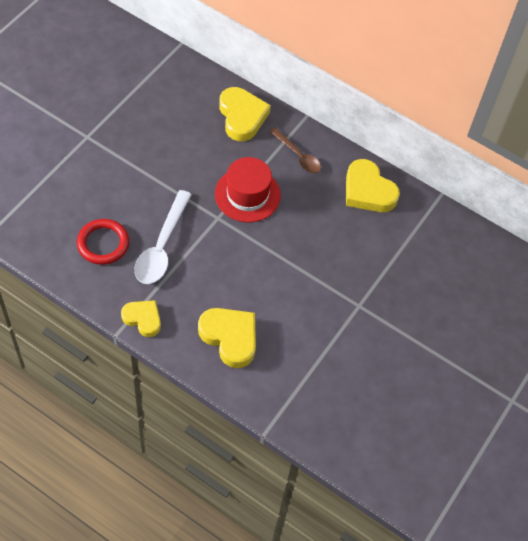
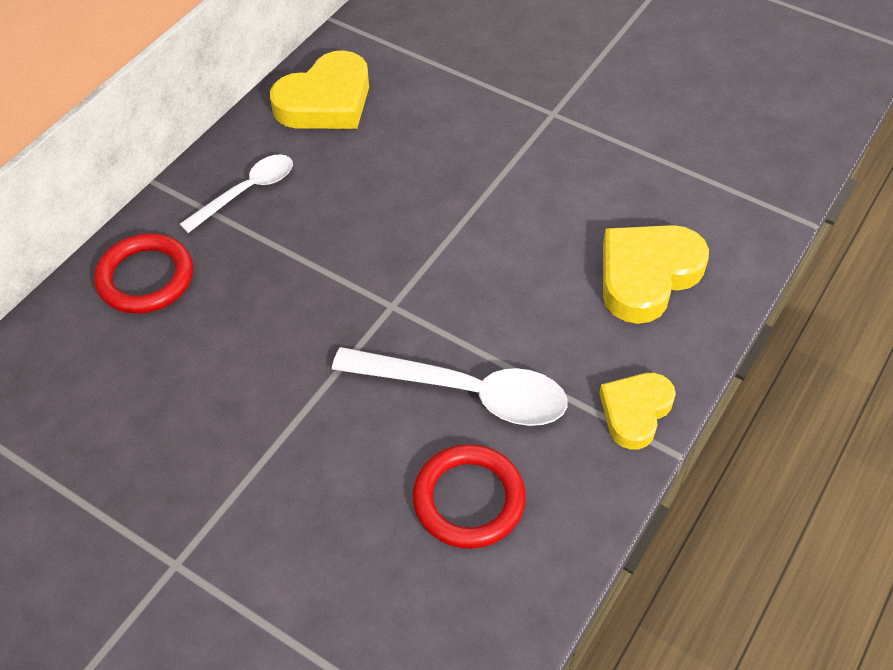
camera: 85 degrees left, 5 degrees down
(242, 117) = (146, 278): yellow heart -> red ring
(247, 195) = (337, 262): red hat -> none
(298, 155) = (247, 192): brown spoon -> white spoon

